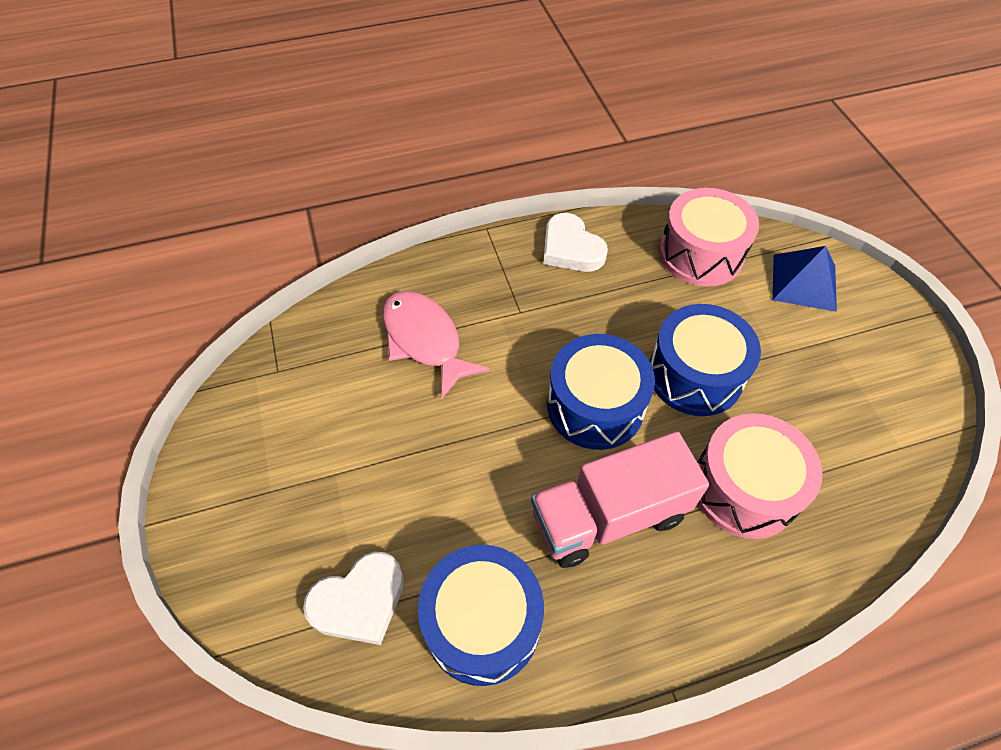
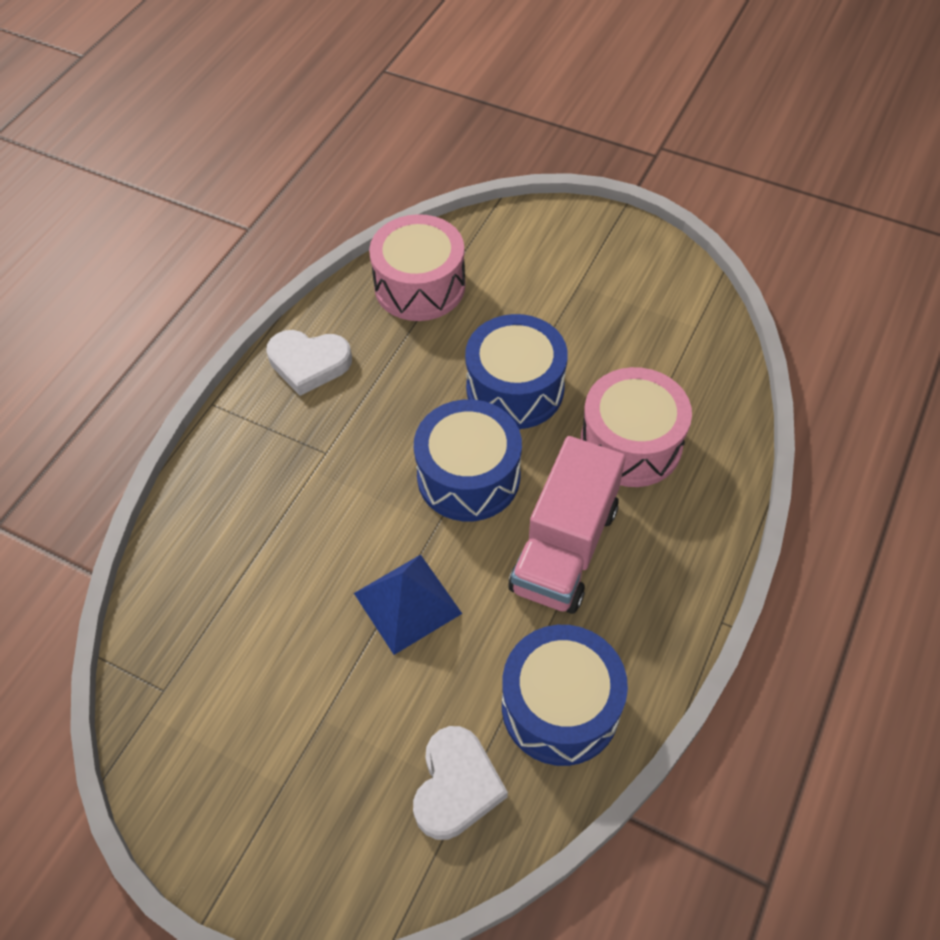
camera: 45 degrees left, 0 degrees up
(425, 340) = (271, 546): pink fish -> none
(804, 282) = (518, 250): blue pyramid -> blue pyramid (407, 603)

